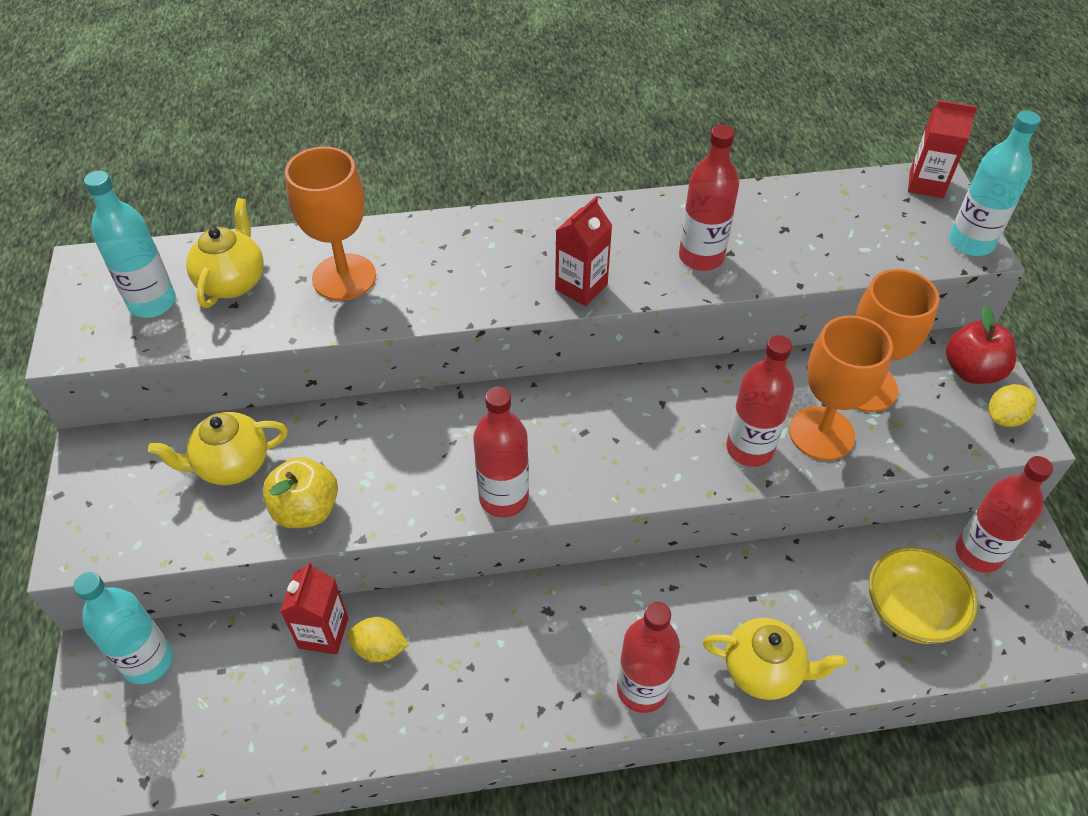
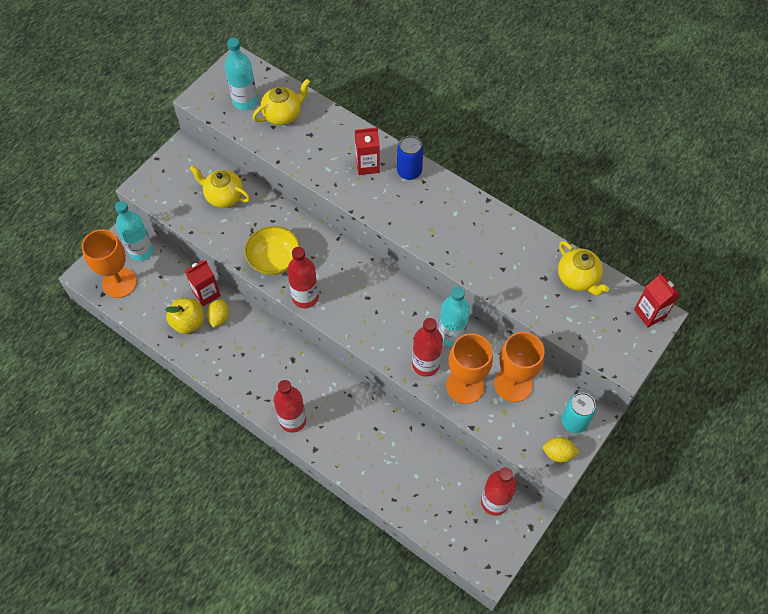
camera: 45 degrees right, 10 degrees up
(306, 510) = (231, 238): yellow apple -> yellow apple (188, 322)
(344, 277) = (327, 147): orange goblet -> orange goblet (119, 282)
(380, 648) = (219, 317): yellow lemon -> yellow lemon turned 45 degrees clockwise
(488, 232) = (409, 171): none -> blue can
(581, 287) = (416, 231): red carton -> red carton (367, 165)
(701, 257) = (486, 260): red bottle -> none
(763, 670) = (345, 458): yellow teapot -> yellow teapot (578, 278)
(911, 610) = (433, 494): yellow bowl -> yellow bowl (274, 260)
(970, 243) = (626, 359): turquoise bottle -> turquoise bottle (451, 335)
(971, 371) = (574, 421): red apple -> turquoise can

